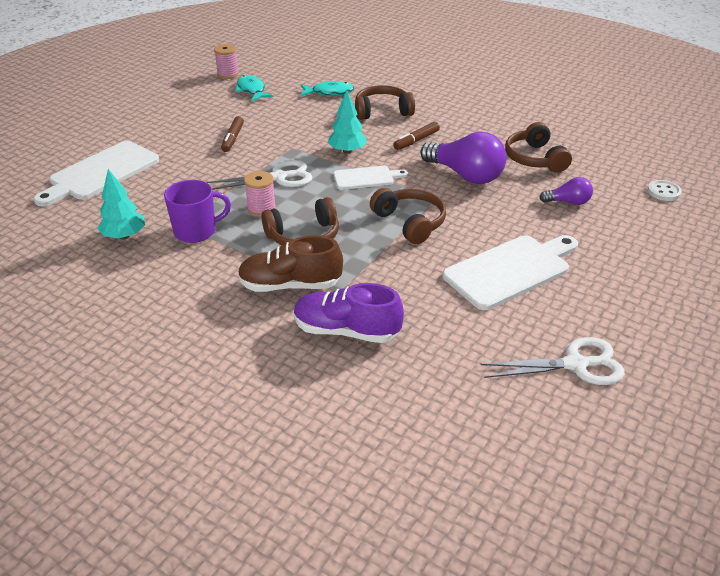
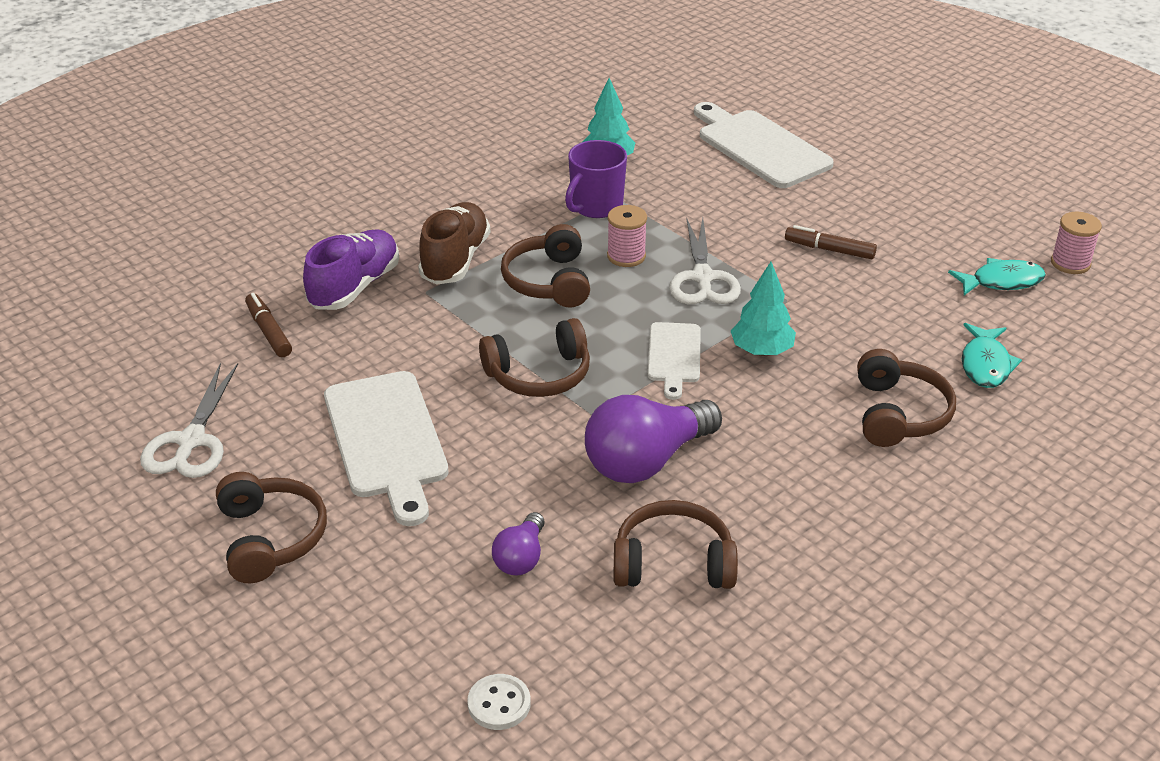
camera: 105 degrees right, 0 degrees up
(196, 231) = (596, 206): purple mug -> purple mug turned 45 degrees clockwise
(416, 141) = (778, 432): brown marker -> brown marker (269, 332)
(629, 295) = (271, 538): none -> brown headphones

